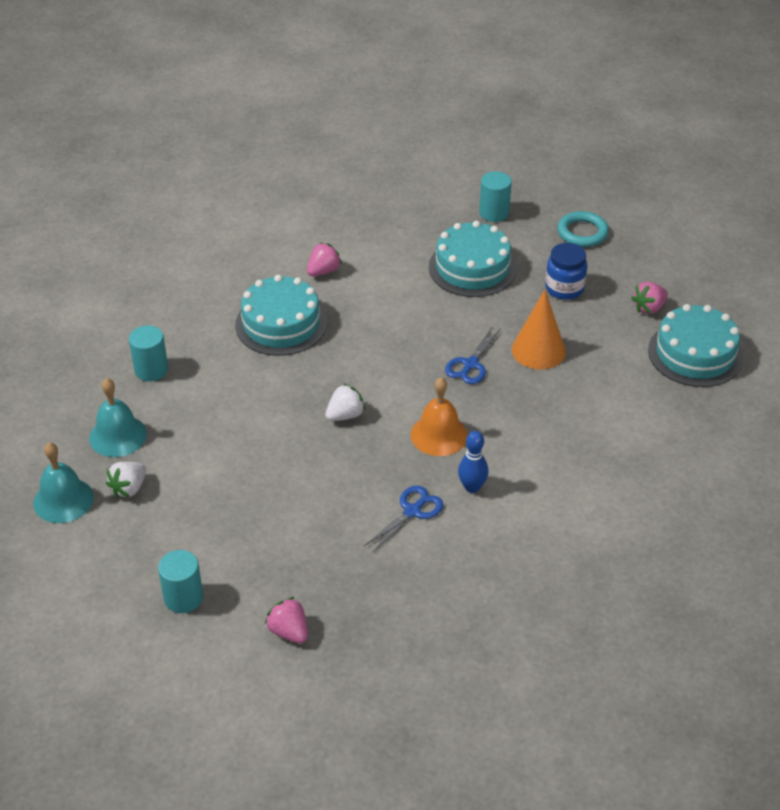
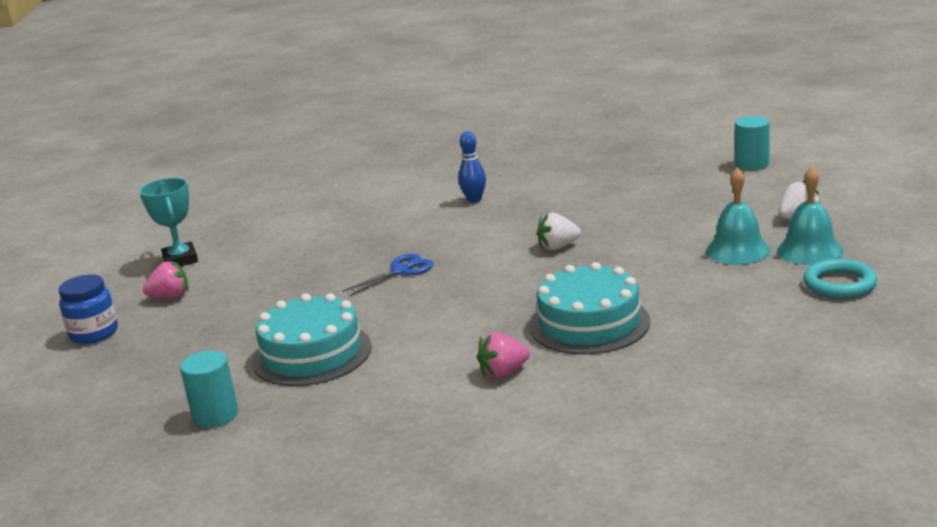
camera: 155 degrees left, 20 degrees down
(63, 500) = (867, 215): turquoise bell -> turquoise bell (737, 250)
(151, 370) = (766, 297): turquoise cylinder -> none
(289, 631) = (669, 148): pink strawberry -> none
(412, 511) = (536, 191): blue scissors -> none
(439, 435) = (476, 229): orange bell -> none
(538, 350) = (322, 275): orange cone -> none
(564, 288) = (232, 322): blue jar -> blue jar (94, 333)
(582, 232) = (138, 376): turquoise ring -> turquoise ring (839, 284)
(695, 354) = (180, 260): turquoise cake -> turquoise trophy

